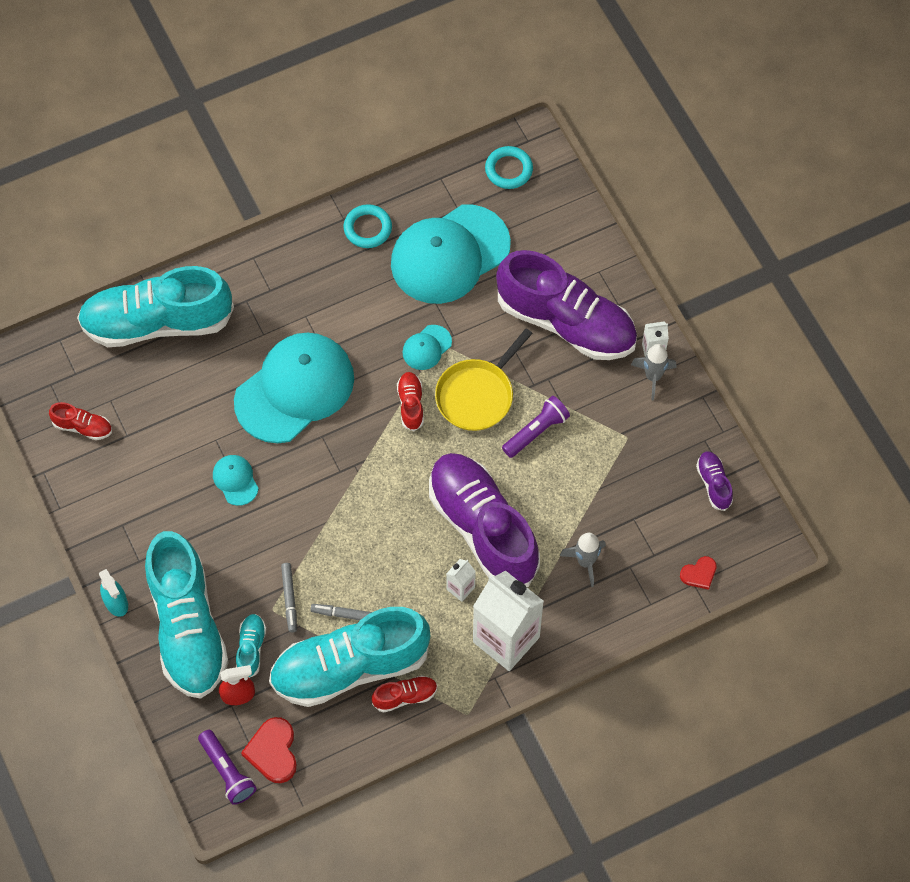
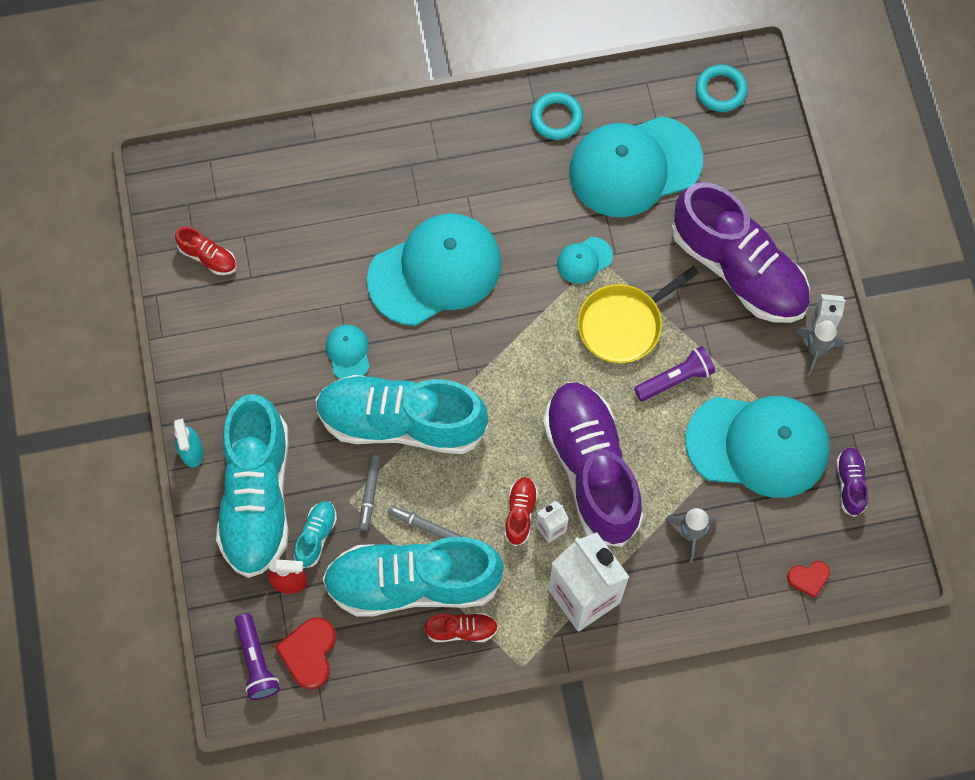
camera: 15 degrees right, 5 degrees up
(157, 322) = (313, 165): turquoise shoe -> turquoise shoe (401, 422)
(411, 404) = (551, 317): red shoe -> red shoe (520, 513)
(624, 471) = (758, 445): none -> turquoise cap

